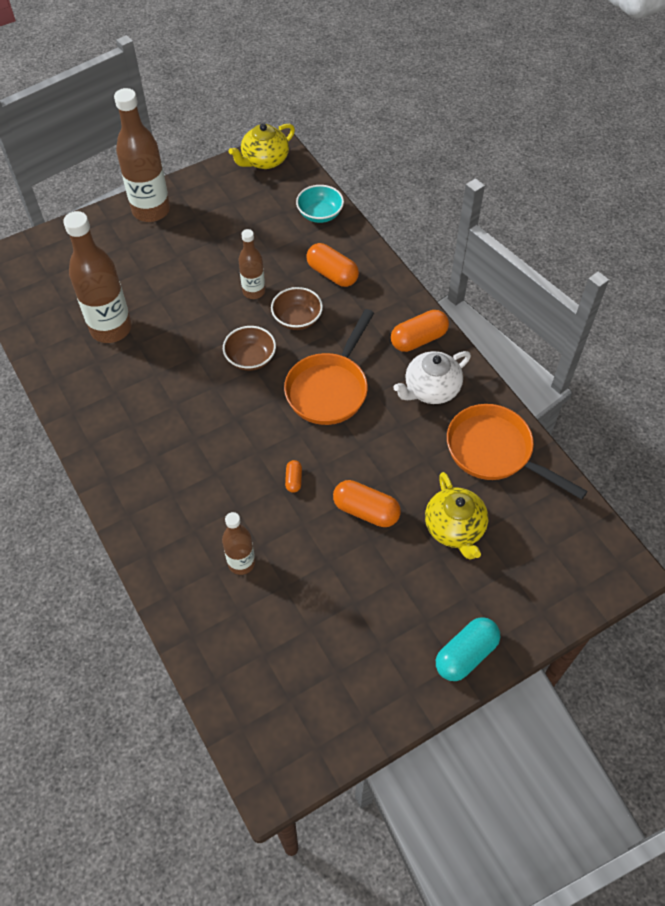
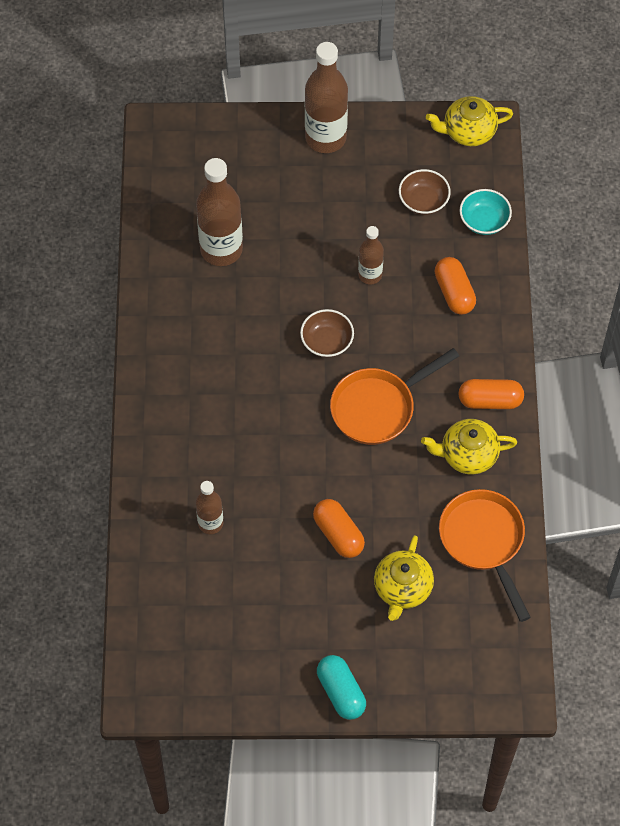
camera: 30 degrees right, 5 degrees up
(294, 480) = (295, 475): orange capsule -> none
(297, 319) = (392, 323): brown bowl -> brown bowl (423, 201)
(431, 389) = (468, 454): white teapot -> yellow teapot
(465, 654) = (341, 692): turquoise capsule -> turquoise capsule turned 75 degrees clockwise

